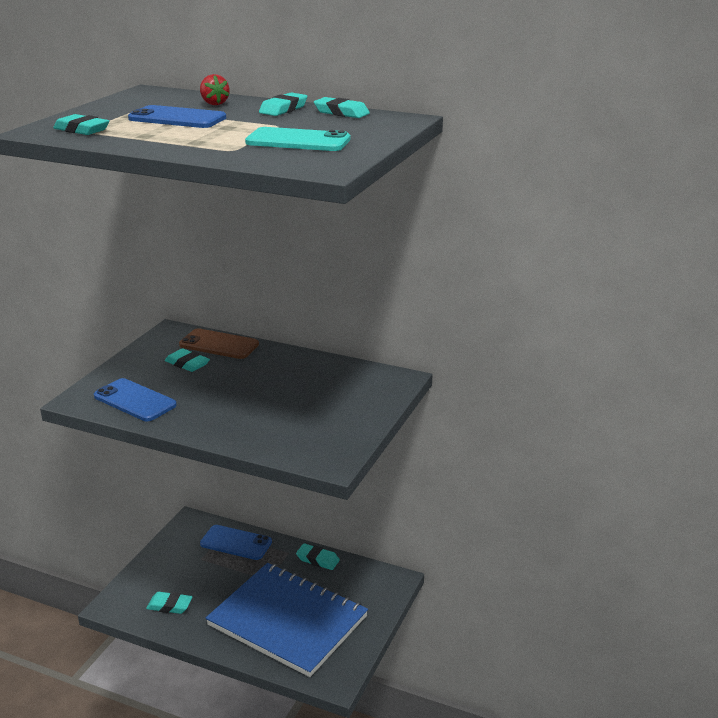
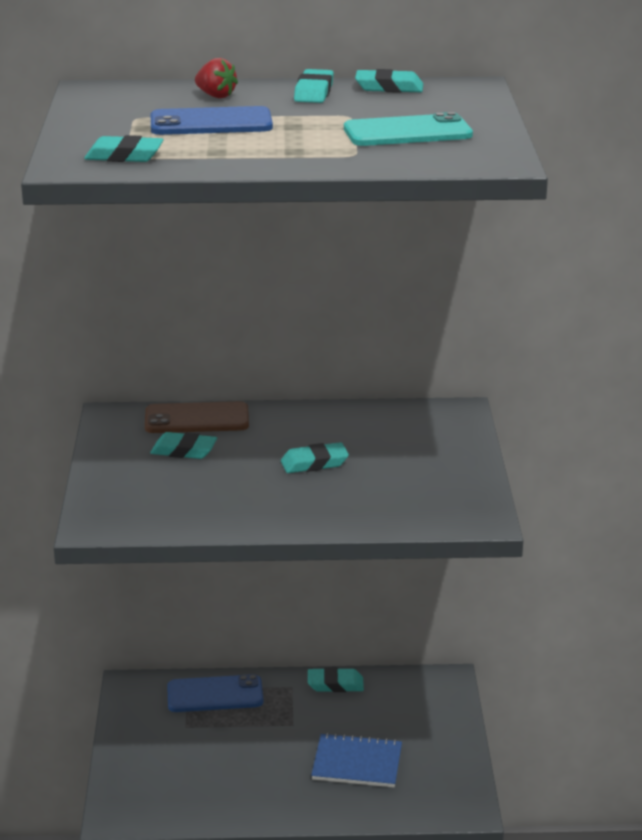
camera: 25 degrees left, 0 degrees up
(135, 401) = (170, 509): blue phone -> none
(169, 606) = (194, 791): turquoise eraser -> turquoise eraser (314, 463)
(287, 621) = (357, 763): blue notebook -> blue notebook, size x0.49

